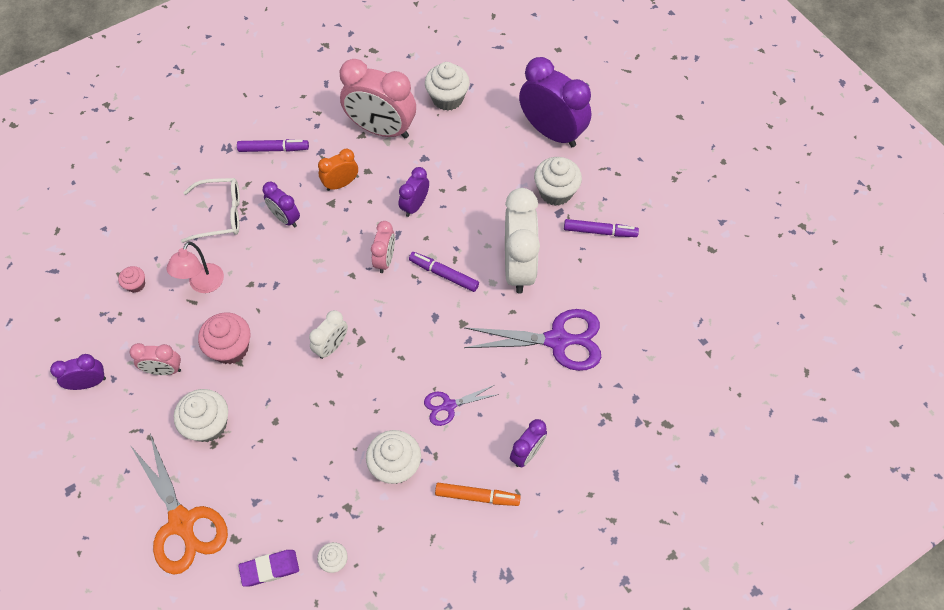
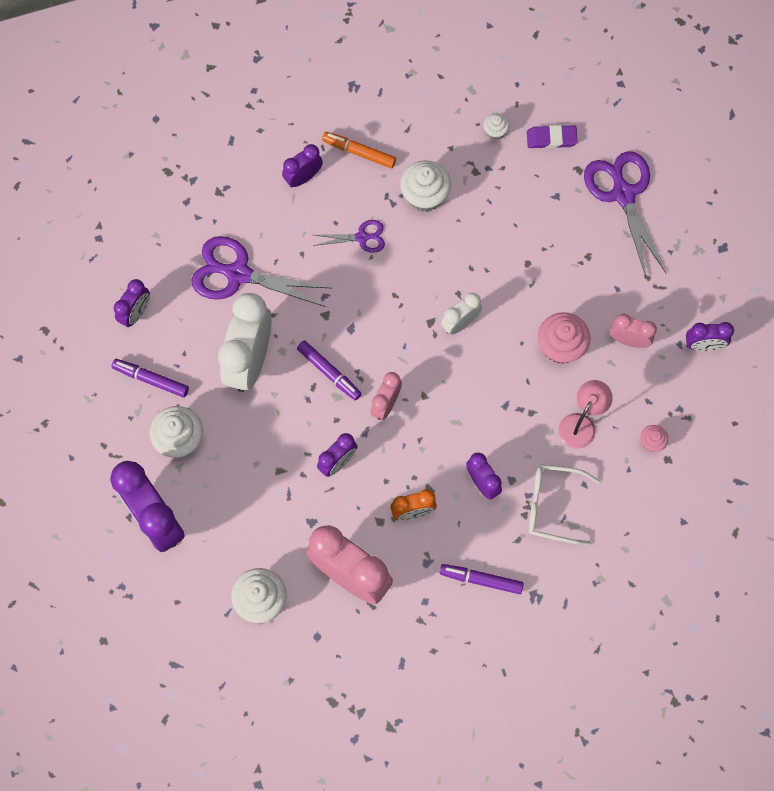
camera: 165 degrees left, 10 degrees up
(182, 522) = (623, 194): orange scissors -> purple scissors
(208, 424) = (591, 275): white cupcake -> none
(637, 282) = (136, 313): none -> purple clock

